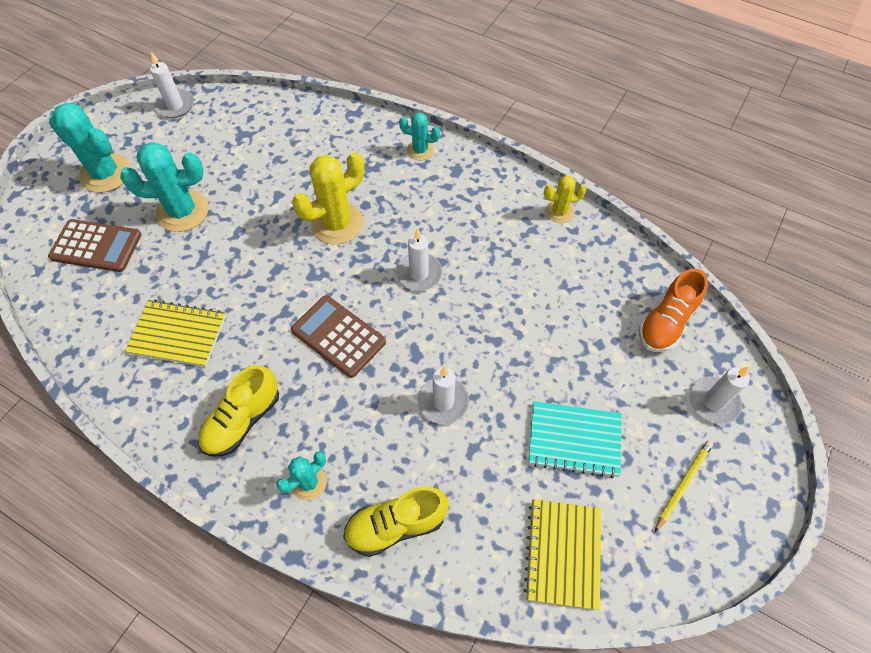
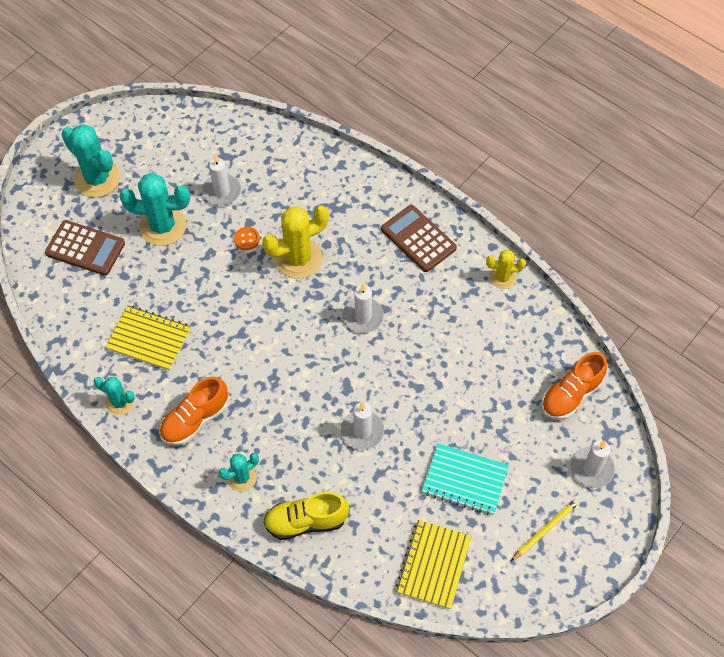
camera: 10 degrees right, 0 degrees up
(175, 105) = (165, 117): white candle -> white candle (221, 191)
(243, 420) = (195, 420): yellow shoe -> orange shoe
(277, 211) = (247, 239): none -> orange button
(338, 336) = (284, 362): brown calculator -> brown calculator (418, 239)
(420, 150) = (386, 197): turquoise cactus -> turquoise cactus (119, 402)

